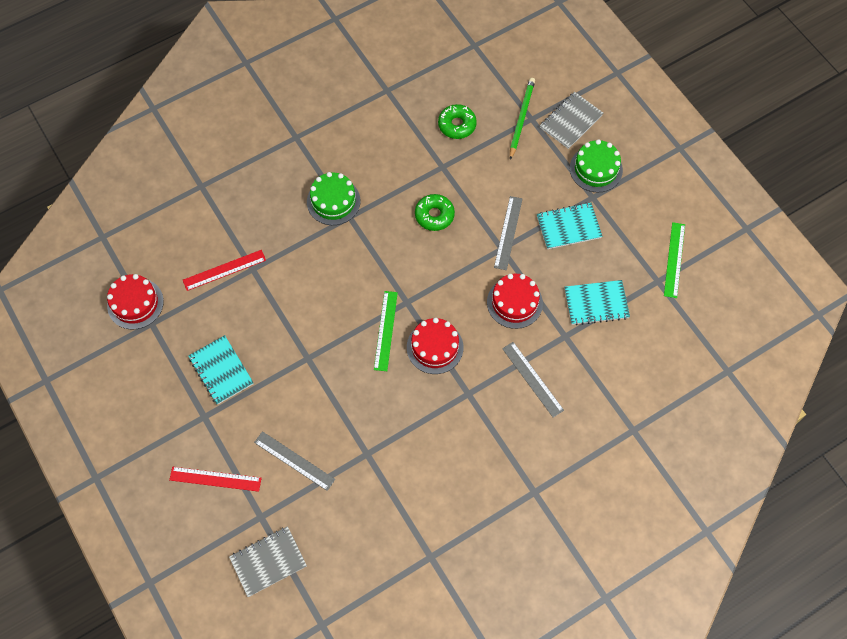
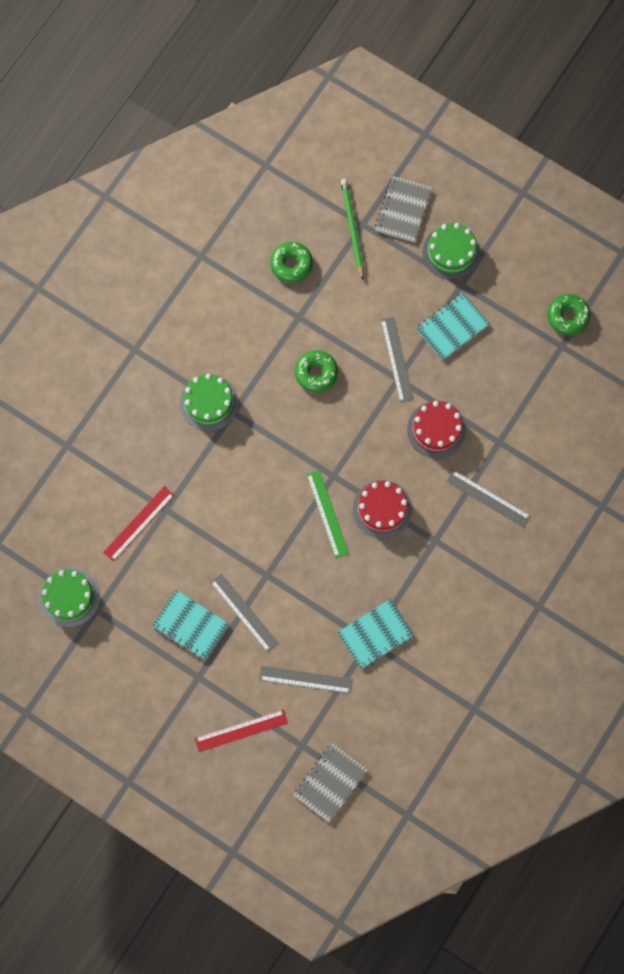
camera: 25 degrees left, 10 degrees up
(135, 303) = (69, 597): red cake -> green cake
(271, 380) = (244, 612): none -> grey ruler
(596, 303) = (513, 395): turquoise notebook -> turquoise notebook (375, 634)
(674, 259) = (567, 316): green ruler -> green donut

